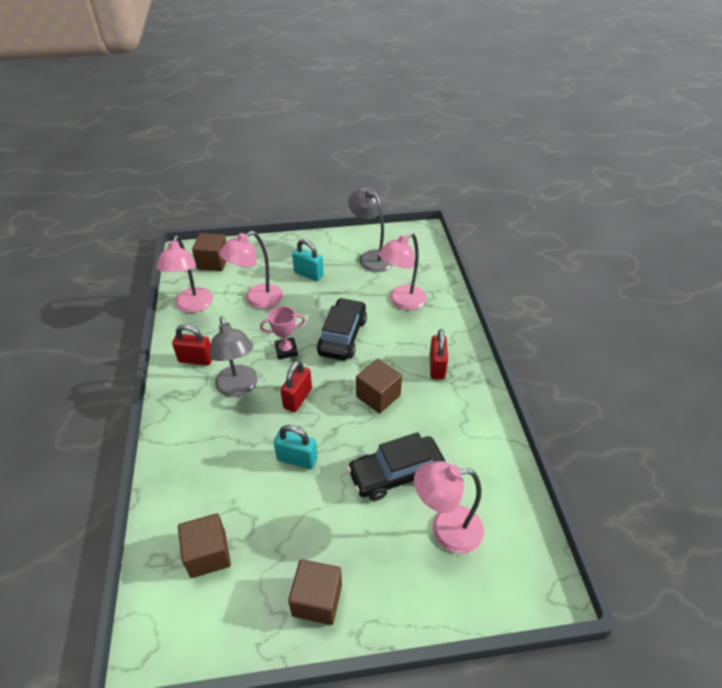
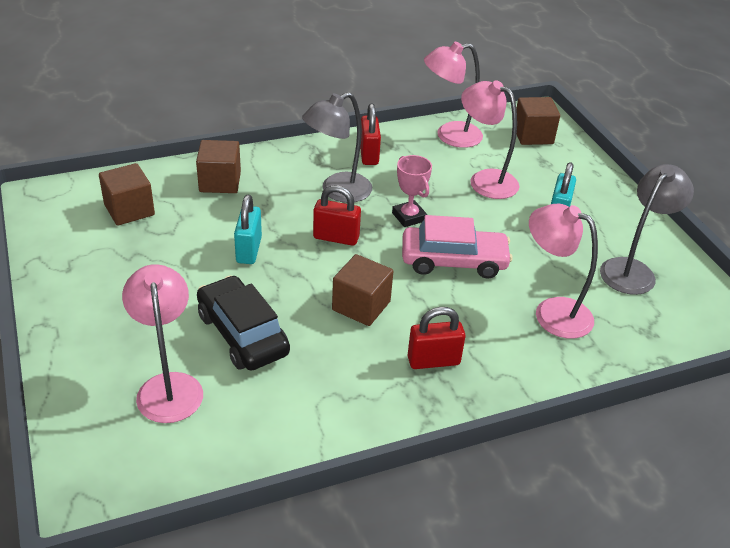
camera: 75 degrees right, 5 degrees down
(317, 600) = (81, 289): brown cube -> brown cube (220, 182)
(342, 336) = (453, 261): black car -> pink car

